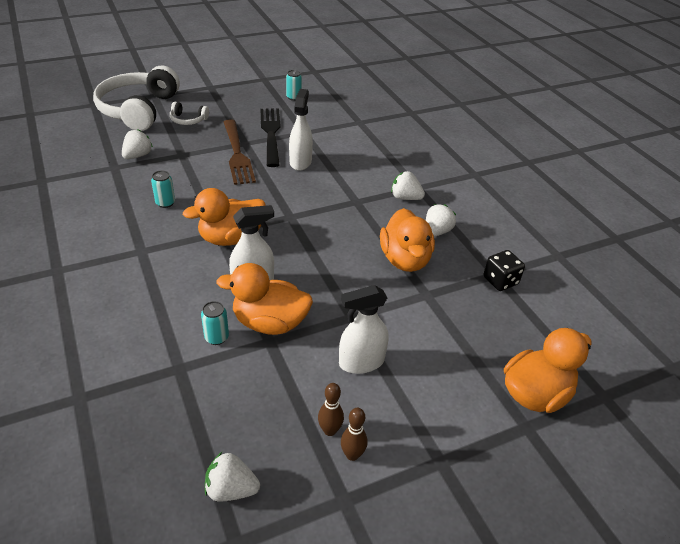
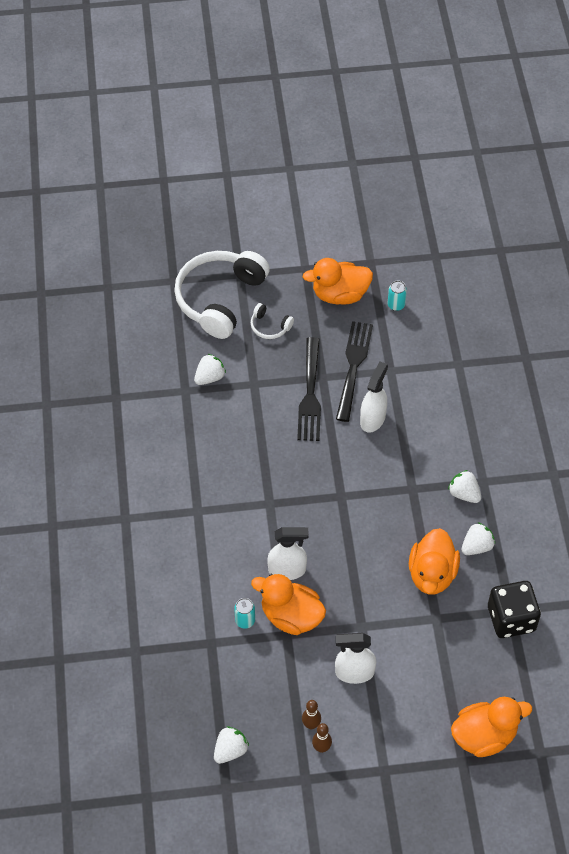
camera: 20 degrees right, 15 degrees up
(165, 203) = (227, 453): turquoise can -> none
(231, 238) = (279, 512): orange duck -> orange duck (340, 295)
(231, 489) = (230, 750): white strawberry -> white strawberry turned 105 degrees clockwise
(237, 154) = (310, 393): brown fork -> black fork
(500, 281) = (511, 619): black dice -> black dice, size x1.60

